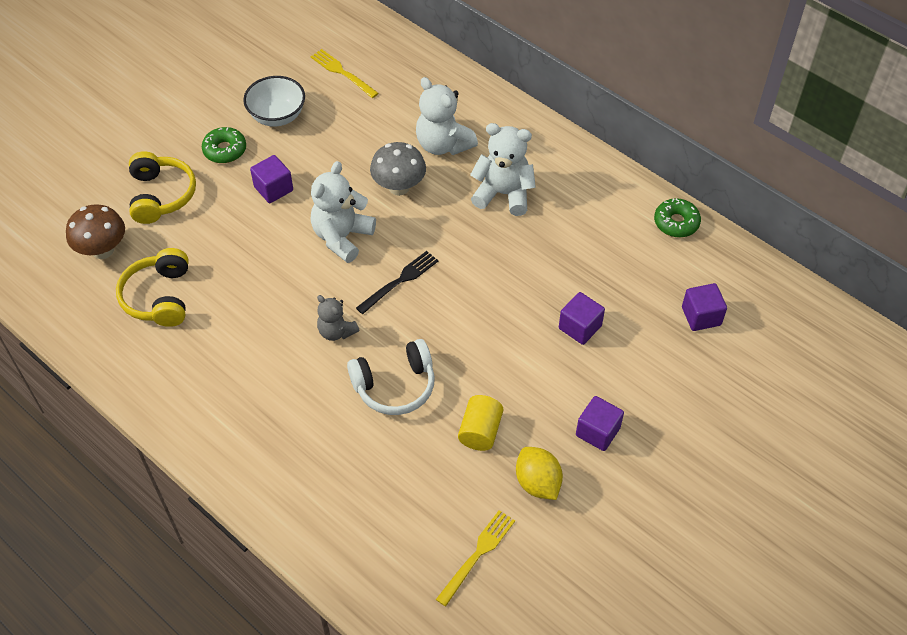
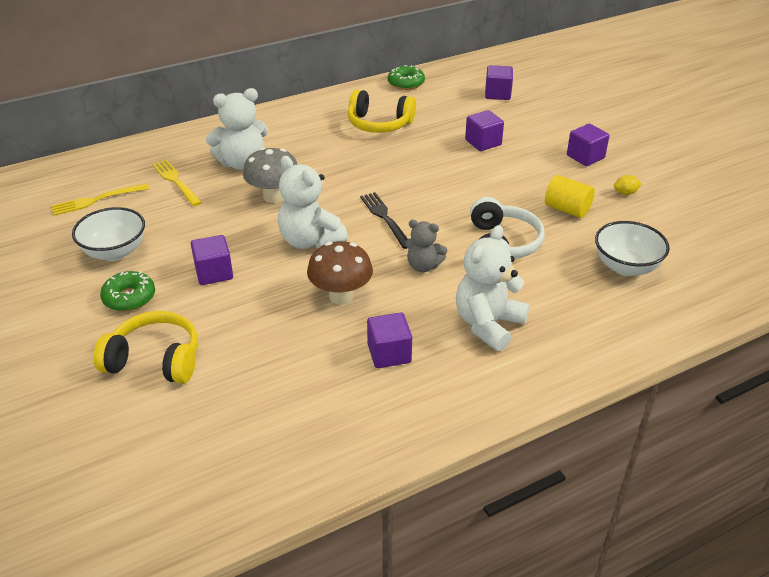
camera: 70 degrees left, 15 degrees down
(103, 250) = (202, 426): brown mushroom -> brown mushroom (341, 296)
(159, 297) = (307, 386): yellow headphones -> yellow headphones (379, 124)
(211, 339) = (389, 353): none -> purple cube
(336, 331) = (423, 266): grey teddy bear -> grey teddy bear turned 45 degrees clockwise
(398, 500) = (626, 267): none -> white bowl
(477, 554) = (687, 235): yellow fork -> yellow fork (175, 181)
(503, 194) = (323, 146): white teddy bear -> white teddy bear (488, 324)
(537, 483) = (625, 193): yellow lemon -> yellow lemon, size x0.53

